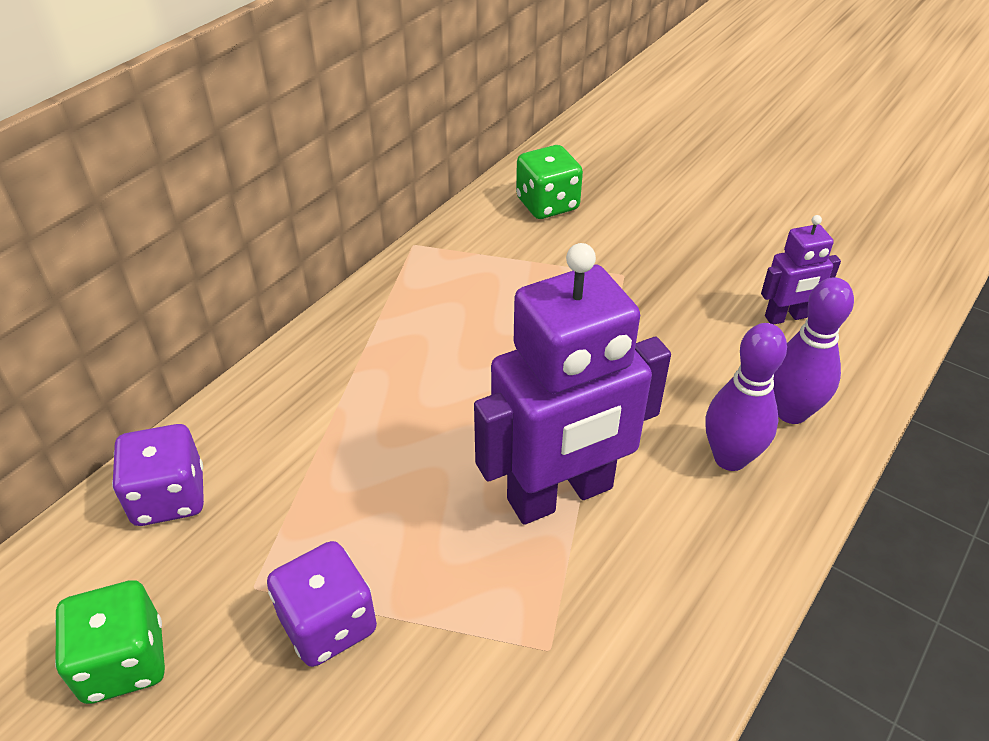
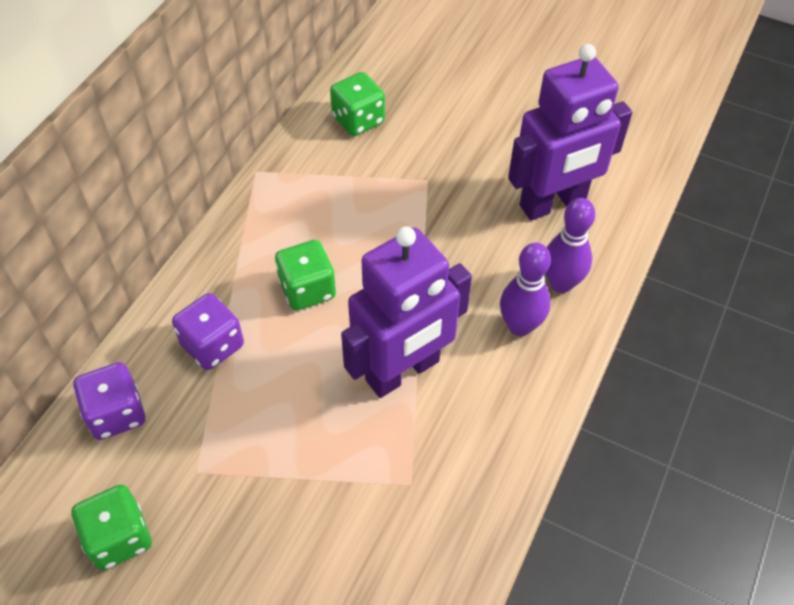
camera: 10 degrees left, 10 degrees up
(328, 624) = (256, 490): purple dice -> purple dice (212, 345)
(450, 379) = (307, 289): none -> green dice
(786, 317) = (553, 203): purple robot -> purple robot, size x2.10

